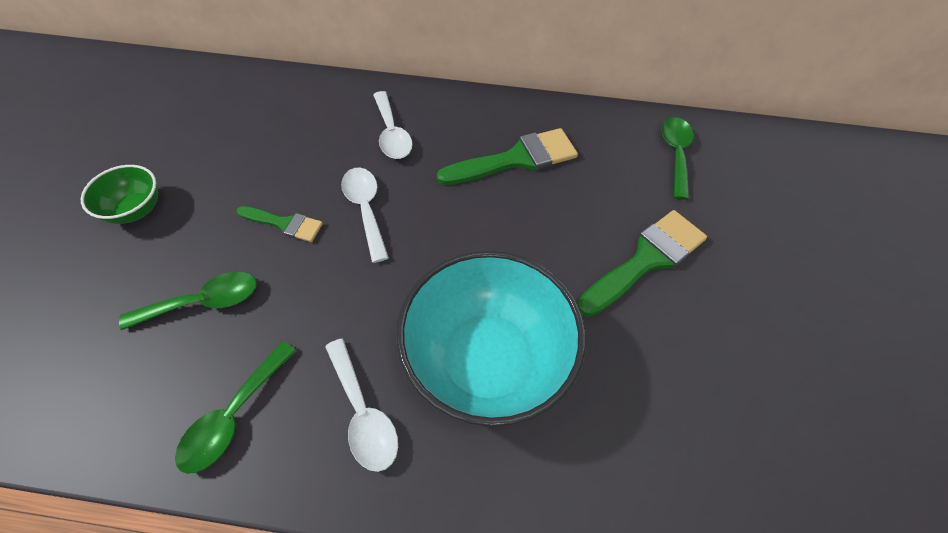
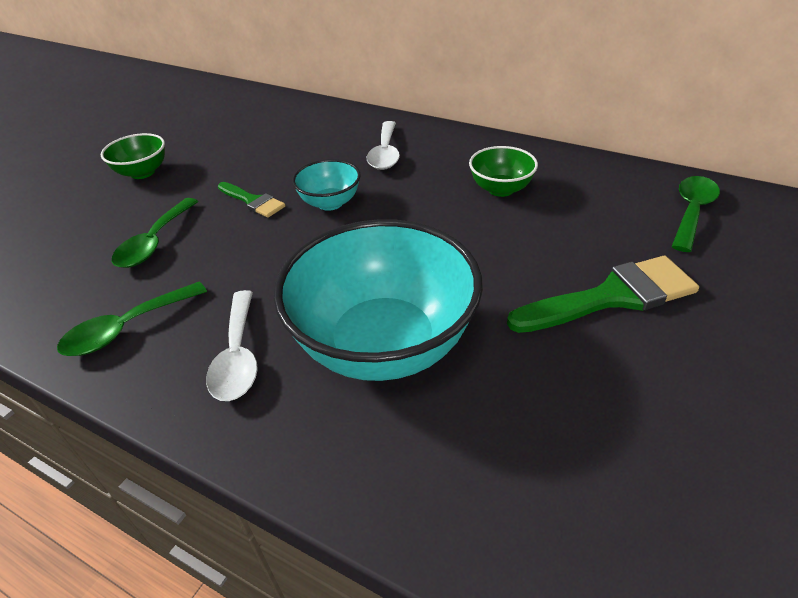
camera: 25 degrees right, 15 degrees down
(204, 302) = (154, 242): green spoon -> green spoon turned 105 degrees clockwise
(365, 209) = (330, 203): white spoon -> turquoise bowl
(516, 159) = (500, 189): green brush -> green bowl

